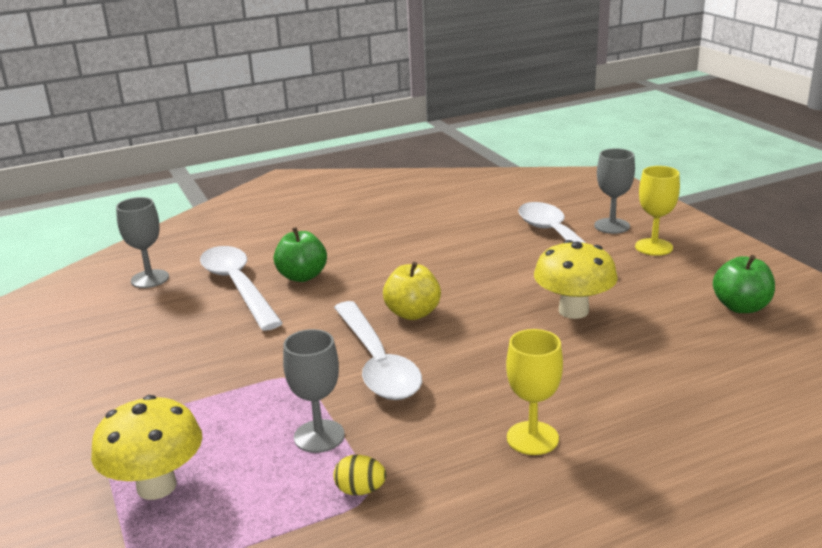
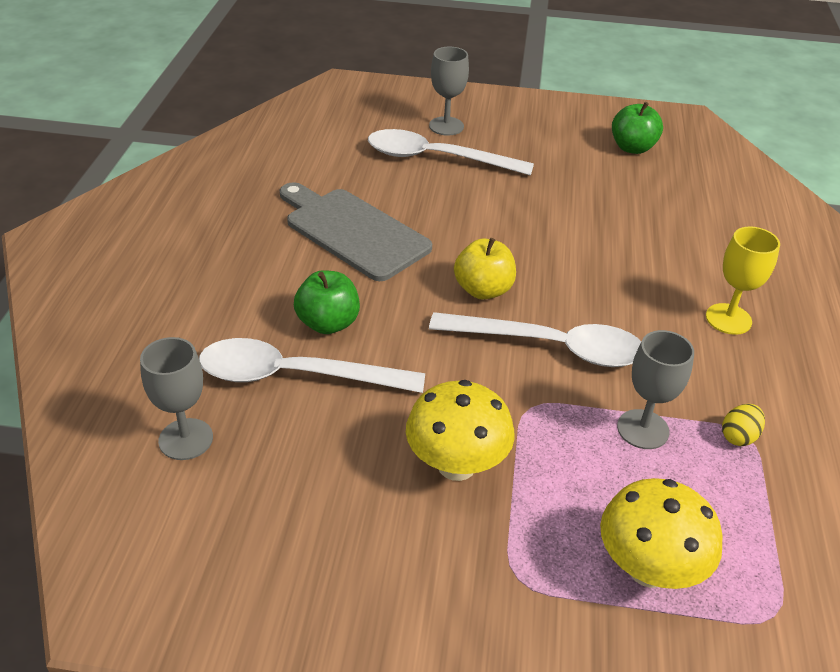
camera: 60 degrees left, 15 degrees up
(415, 246) = (353, 231): none -> grey cutting board
(573, 311) = (566, 213): yellow mushroom -> yellow mushroom (456, 465)
(653, 247) = (505, 129): yellow goblet -> none

